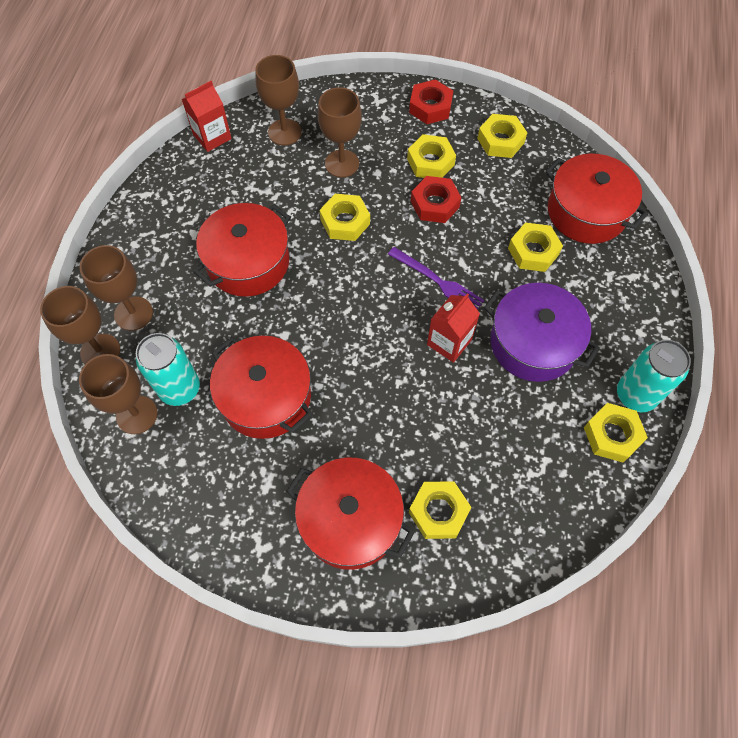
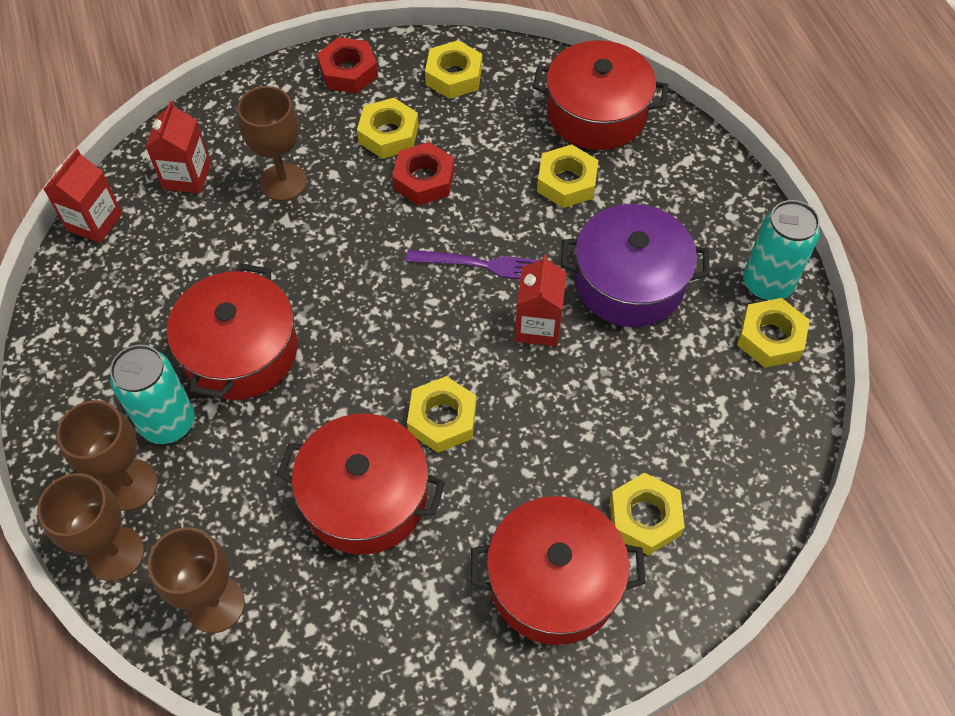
camera: 30 degrees left, 5 degrees down
(180, 389) = (251, 544): turquoise can -> turquoise can (168, 423)
(284, 132) = (187, 176): brown goblet -> red carton
(345, 221) = (330, 248): yellow nut -> yellow nut (442, 419)

